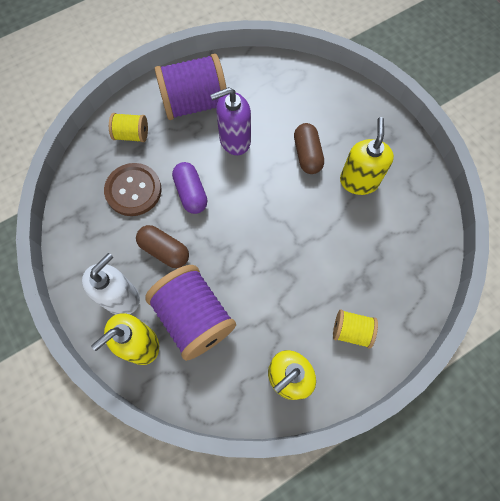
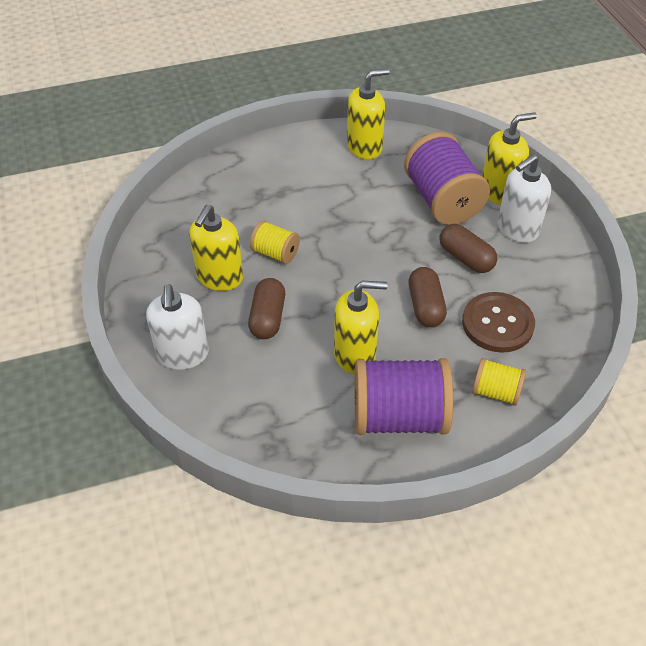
camera: 165 degrees left, 20 degrees down
(191, 193) = (425, 306): purple capsule -> brown capsule
(234, 140) = (355, 354): purple soap dispenser -> yellow soap dispenser
(351, 331) = (292, 164): yellow spool -> yellow spool (275, 253)
(353, 112) = (183, 354): none -> white soap dispenser

